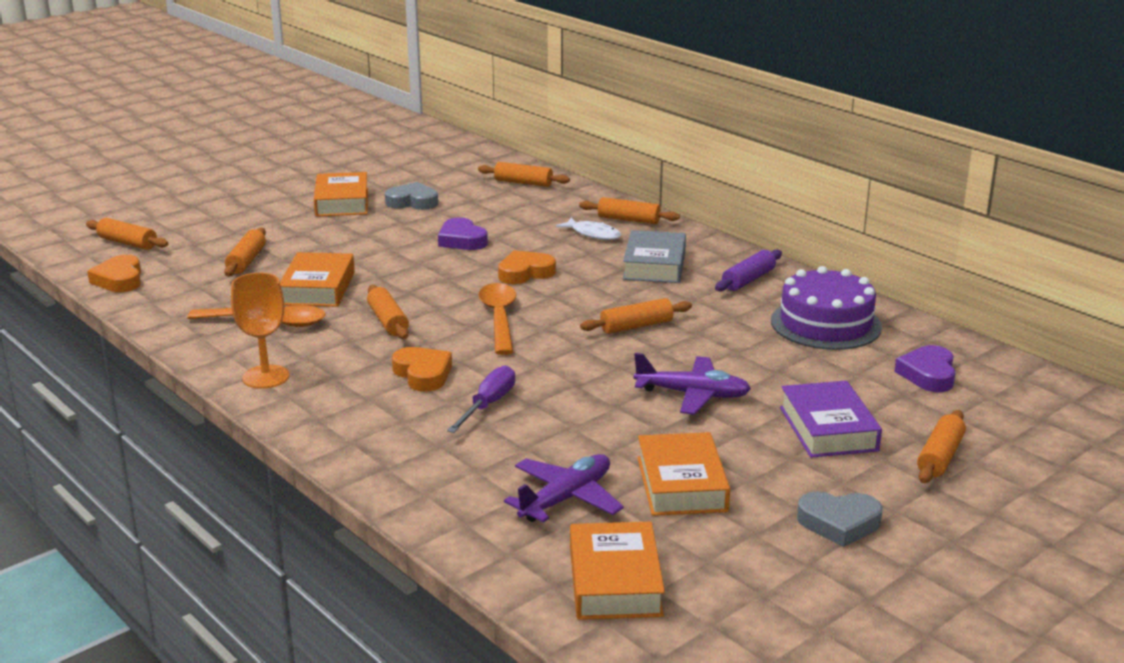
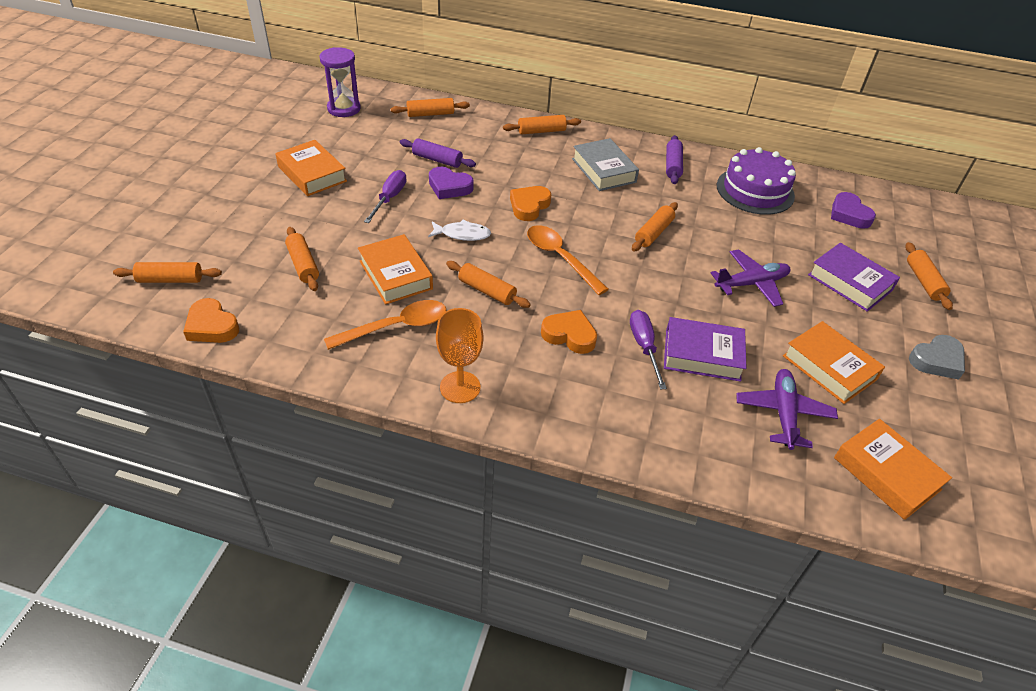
camera: 35 degrees left, 20 degrees up
(390, 235) = (389, 198): none -> purple screwdriver
(412, 202) = (369, 157): grey heart -> none
(439, 162) = (344, 109): none -> purple hourglass
(479, 218) = (437, 160): none -> purple rolling pin
(543, 429) = (702, 355): none -> purple book
(593, 234) = (533, 152): white fish -> white fish (462, 234)

